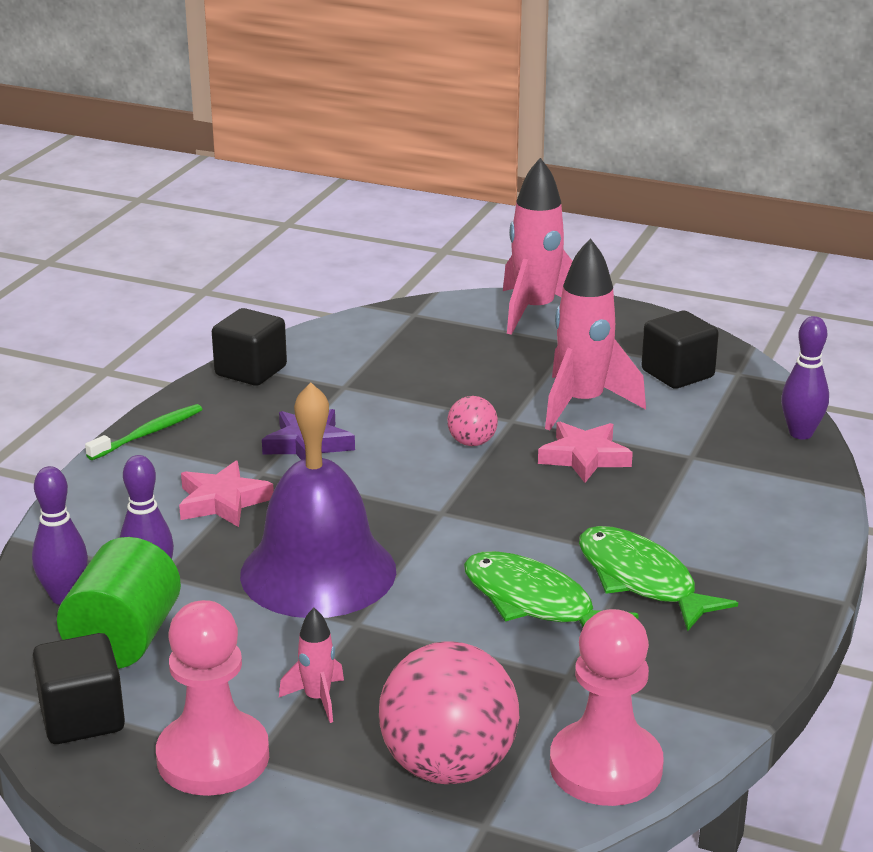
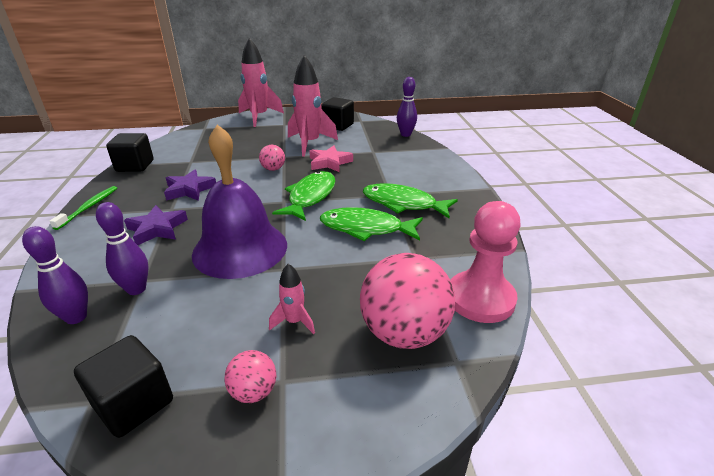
camera: 30 degrees left, 5 degrees up
(124, 640) = (137, 331): green cylinder -> none
(213, 757) = (254, 392): pink pawn -> pink ball
(222, 501) = (157, 229): pink star -> purple star
(492, 517) = (310, 197): none -> green fish

